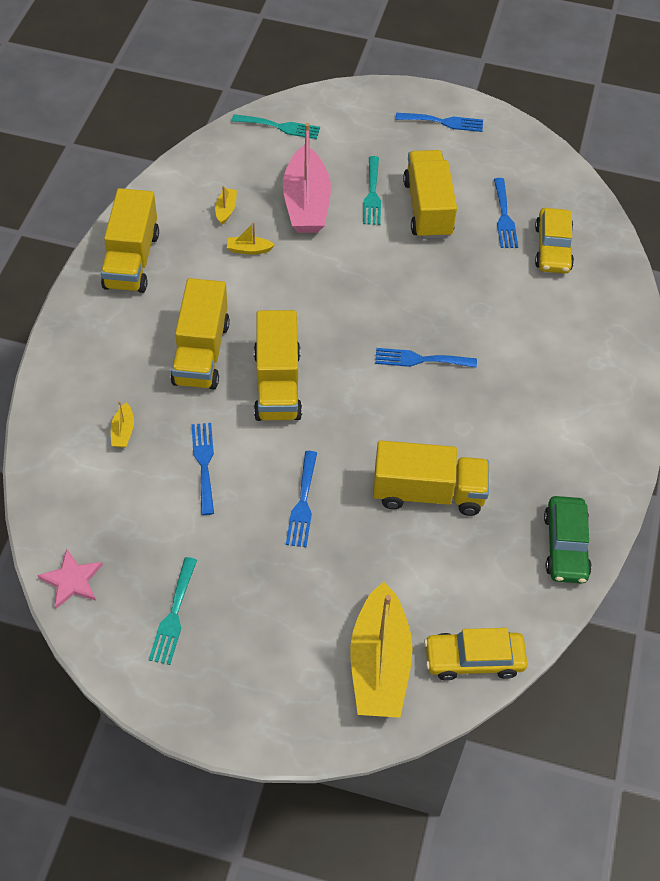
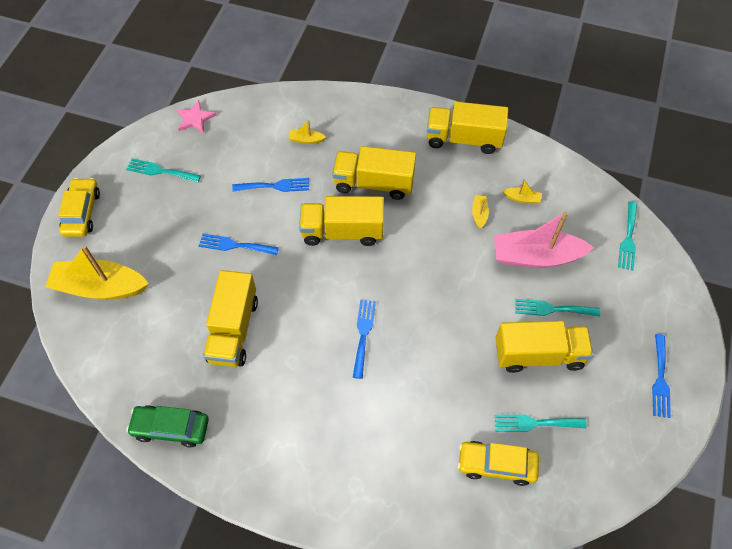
camera: 95 degrees right, 5 degrees up
(474, 659) = (89, 348): yellow car -> yellow car (82, 212)
(504, 217) = (535, 423): blue fork -> turquoise fork

